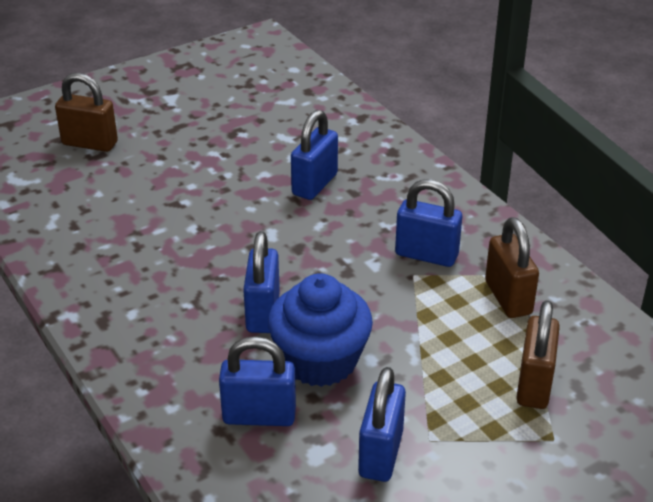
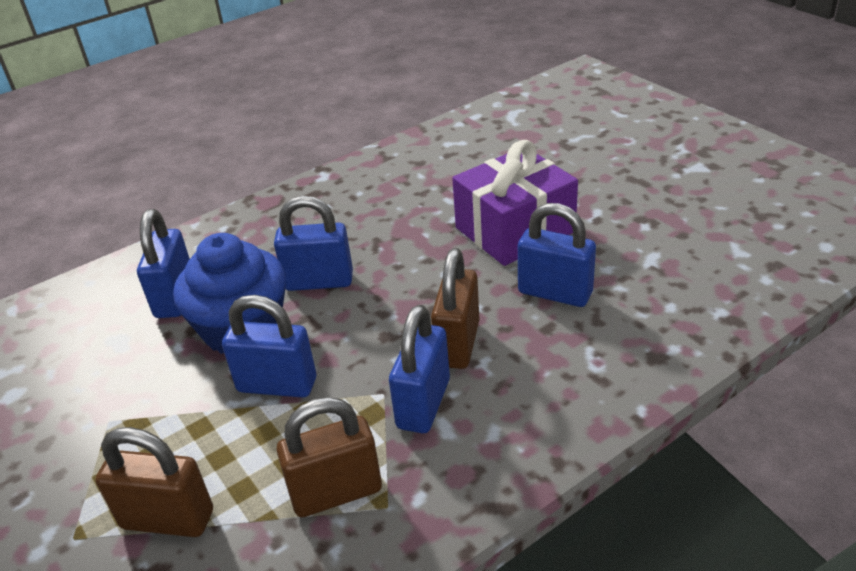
camera: 90 degrees right, 0 degrees up
(90, 143) = (584, 137): brown padlock -> brown padlock (458, 344)
(223, 196) = (515, 230): none -> purple gift
(381, 454) = (101, 384): blue padlock -> blue padlock (277, 385)

